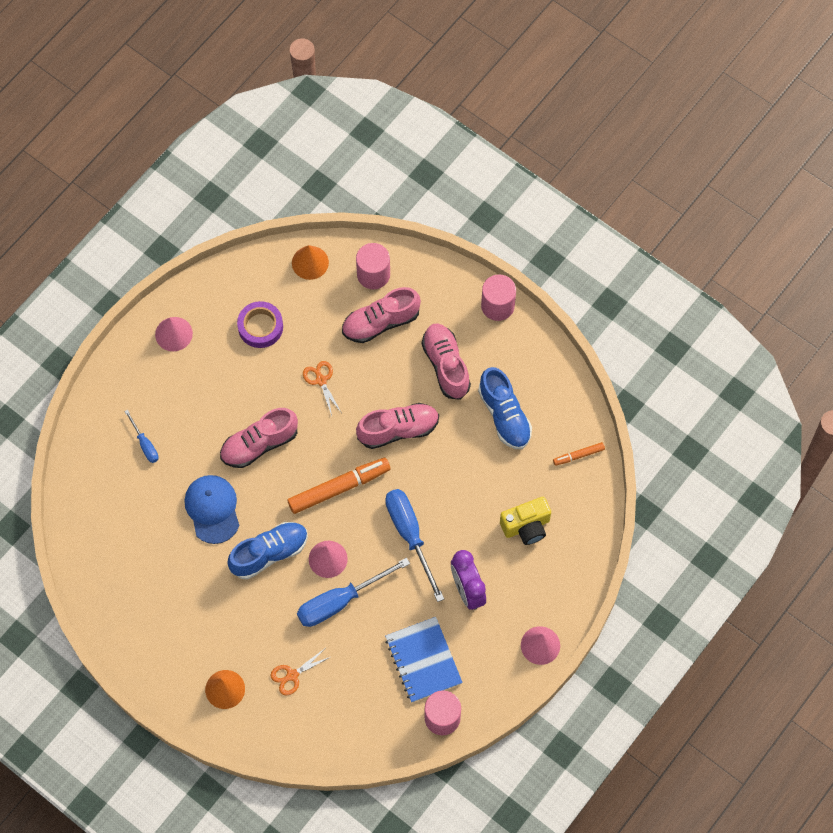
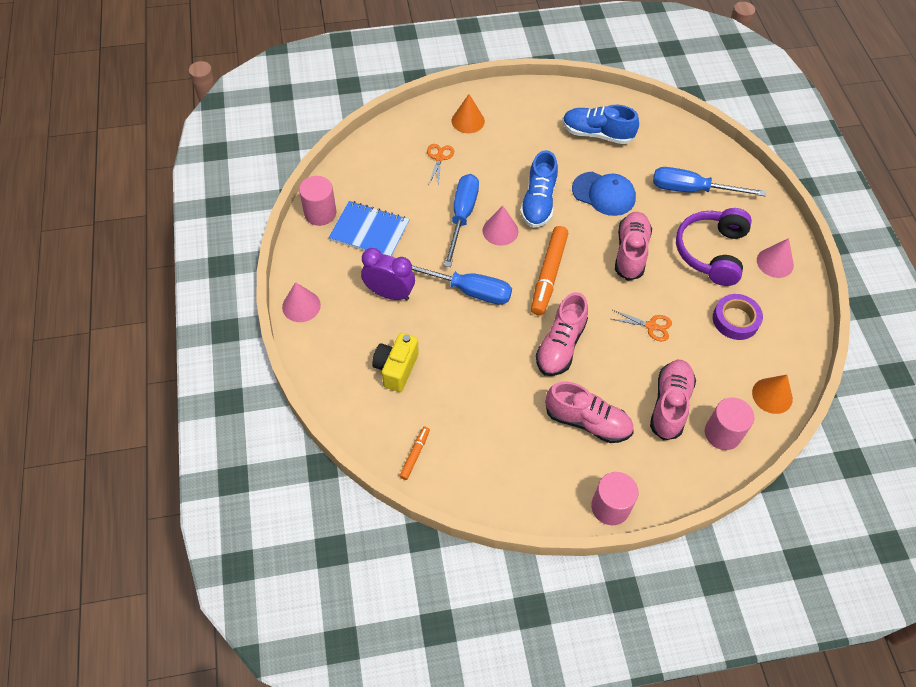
camera: 130 degrees right, 10 degrees down
(145, 444) = (692, 190): blue screwdriver -> blue screwdriver, size x1.93
(204, 386) = (711, 252): none -> purple headphones
(504, 415) = (502, 428): blue shoe -> blue shoe (597, 134)

